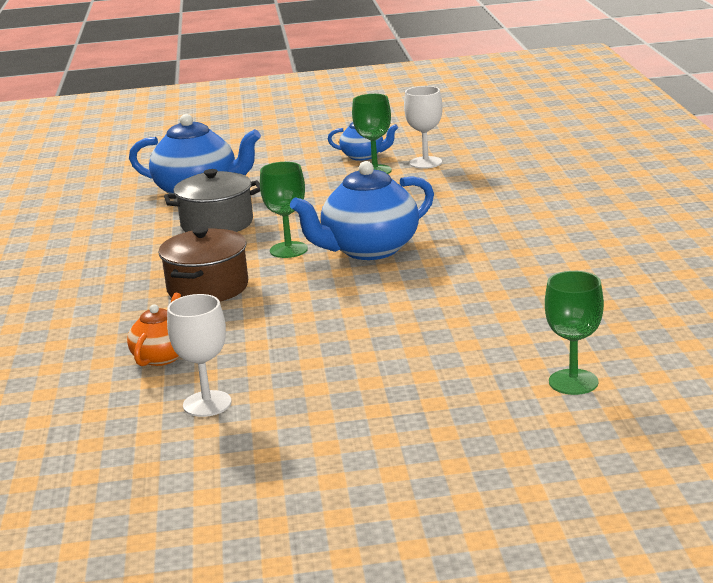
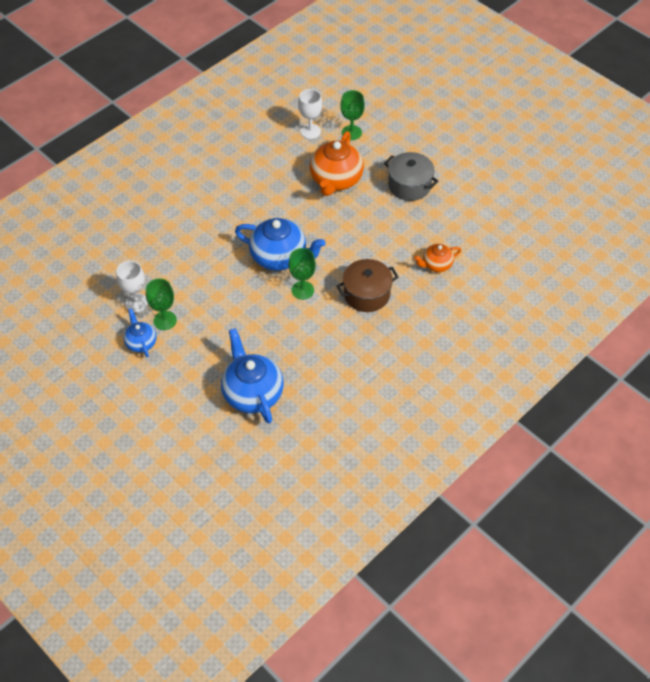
camera: 130 degrees left, 30 degrees up
(207, 404) = (454, 224): white goblet -> white goblet (310, 131)
(217, 224) = (292, 346): grey pot -> grey pot (409, 185)
(465, 330) = (336, 180): none -> orange teapot

